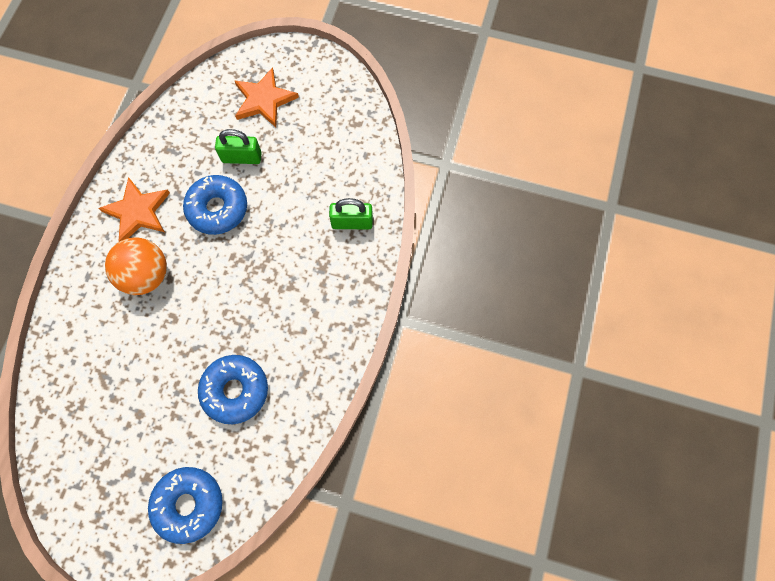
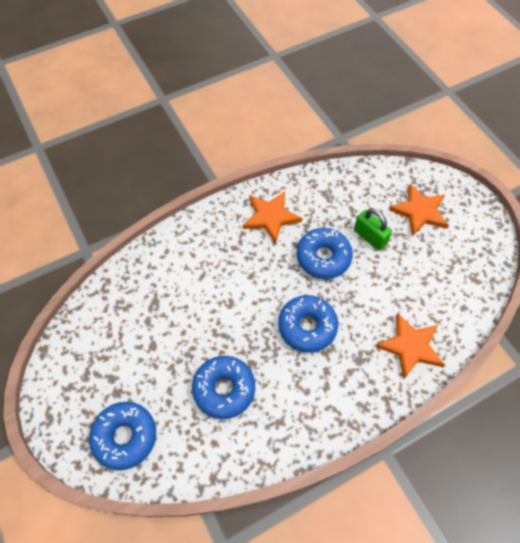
camera: 45 degrees right, 10 degrees down
(146, 275) = (239, 261): orange ball -> none
(257, 279) = (307, 327): none -> blue donut
(352, 222) = (410, 347): green padlock -> orange star

